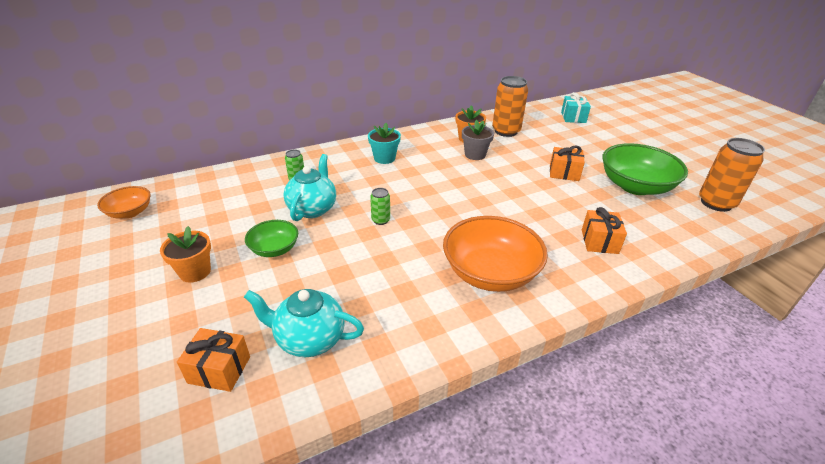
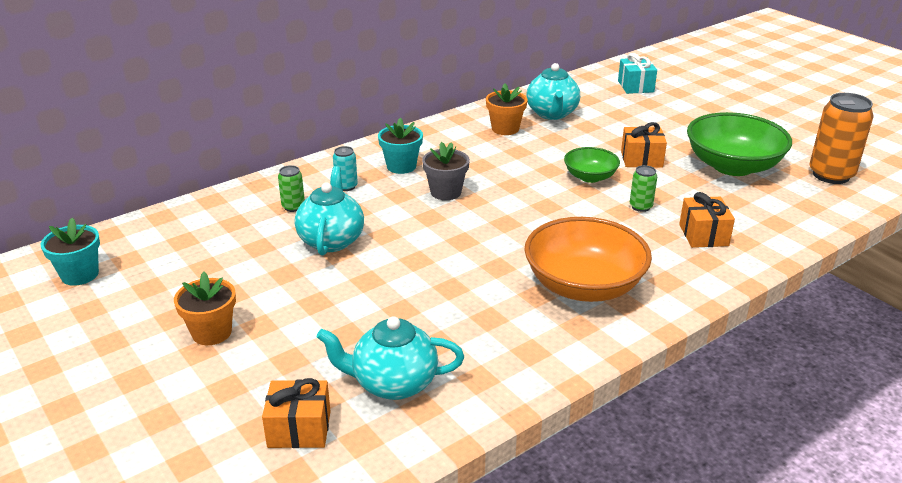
camera: 10 degrees left, 5 degrees down
(130, 212) = (80, 275): orange bowl -> turquoise flower pot
(274, 249) = (303, 293): green bowl -> green bowl (590, 177)
(340, 169) = (346, 186): none -> turquoise can
(380, 220) = (427, 243): green can -> green can (640, 207)
(475, 155) = (521, 149): grey flower pot -> grey flower pot (446, 192)
(506, 131) = (552, 114): orange can -> turquoise teapot

